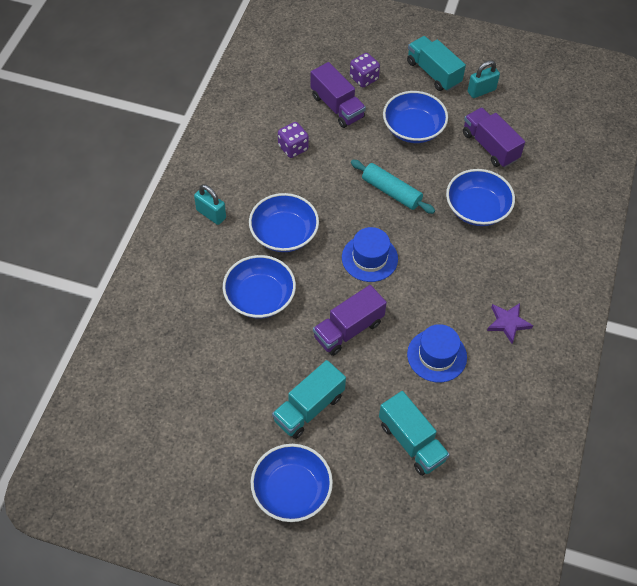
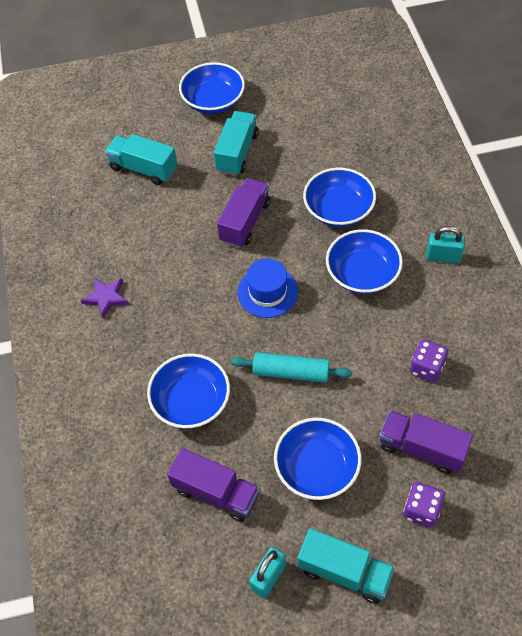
camera: 155 degrees right, 0 degrees up
(437, 355) = (157, 239): blue hat -> none

